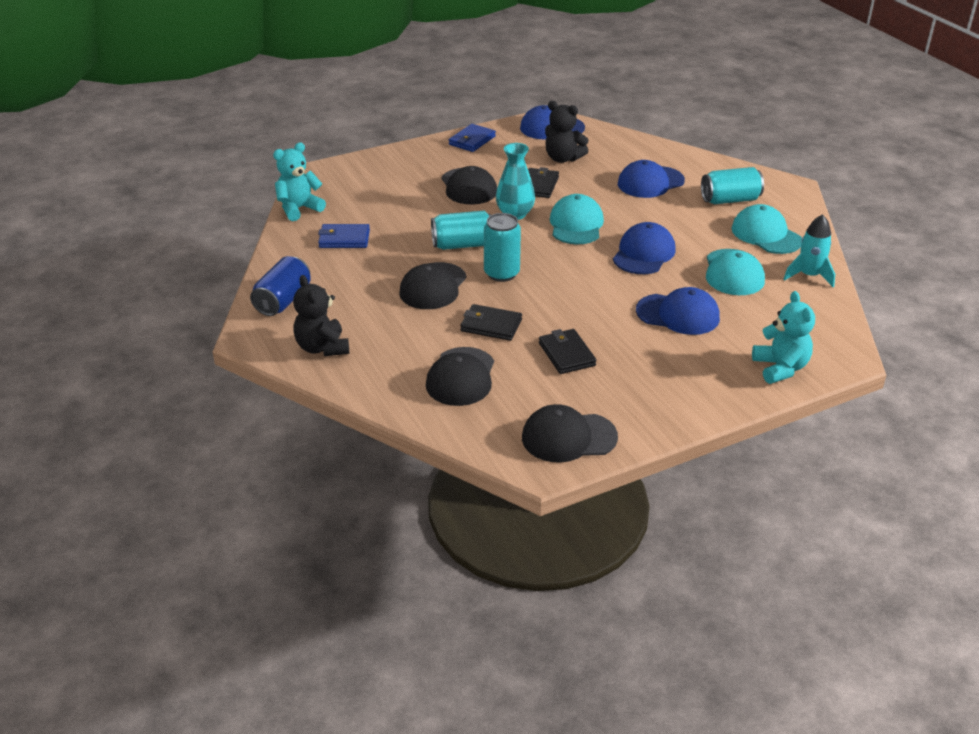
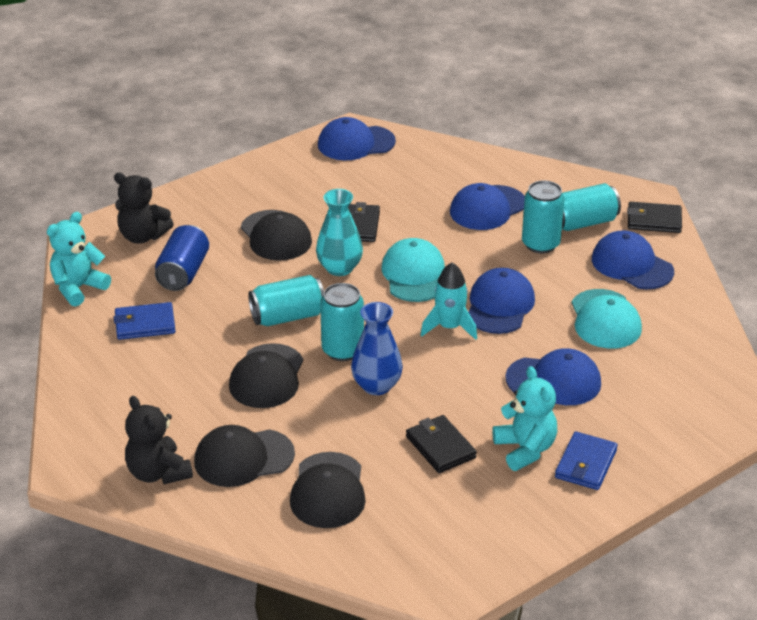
camera: 10 degrees left, 0 degrees up
(283, 300) = (94, 416): blue can -> blue can (183, 273)
(472, 140) = (264, 170): blue wallet -> blue wallet (586, 464)
(491, 325) = (346, 420): black wallet -> black wallet (653, 220)
(523, 302) = (376, 386): none -> blue vase
(563, 158) = (378, 185): black teddy bear -> black teddy bear (143, 236)
(568, 437) = (465, 551): black cap -> black cap (243, 458)
(689, 212) = (540, 244): none -> turquoise can
(766, 235) = (632, 265): turquoise cap -> blue cap
(780, 368) = (678, 436): turquoise teddy bear -> turquoise teddy bear (525, 449)
(809, 276) = (688, 314): turquoise rocket -> turquoise rocket (449, 327)

